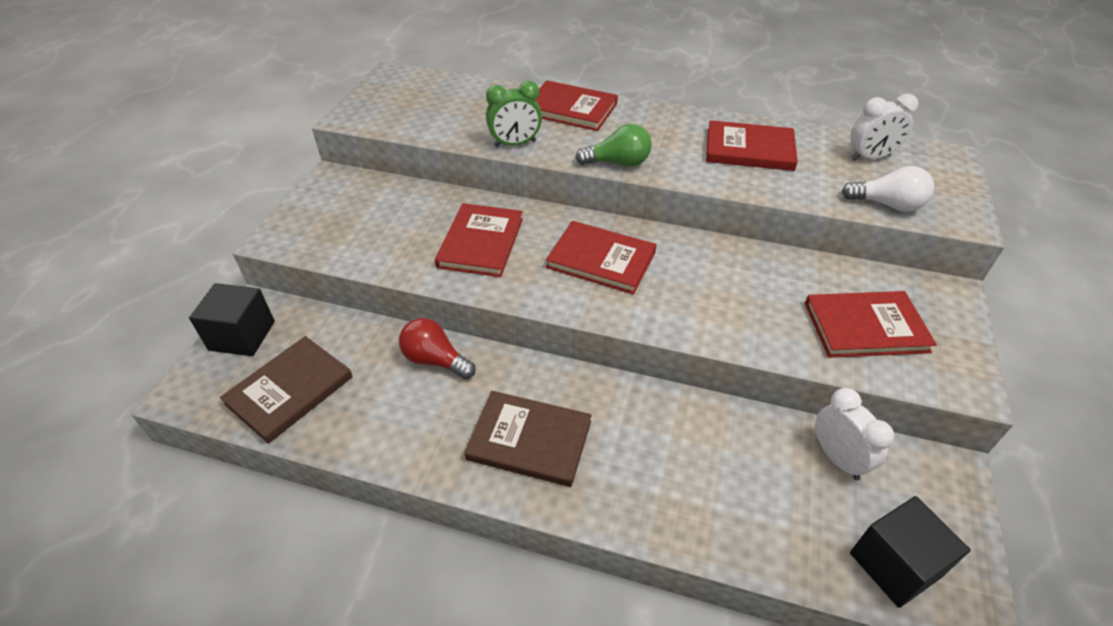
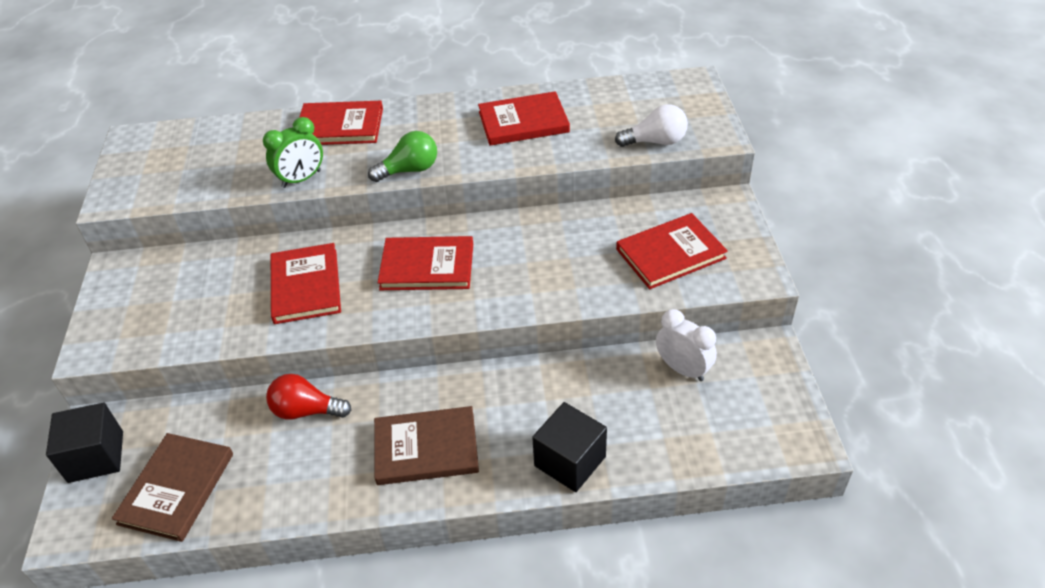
camera: 20 degrees left, 0 degrees up
(870, 157) = (629, 100): white clock -> none
(895, 564) = (747, 433): black cube -> black cube (570, 461)

